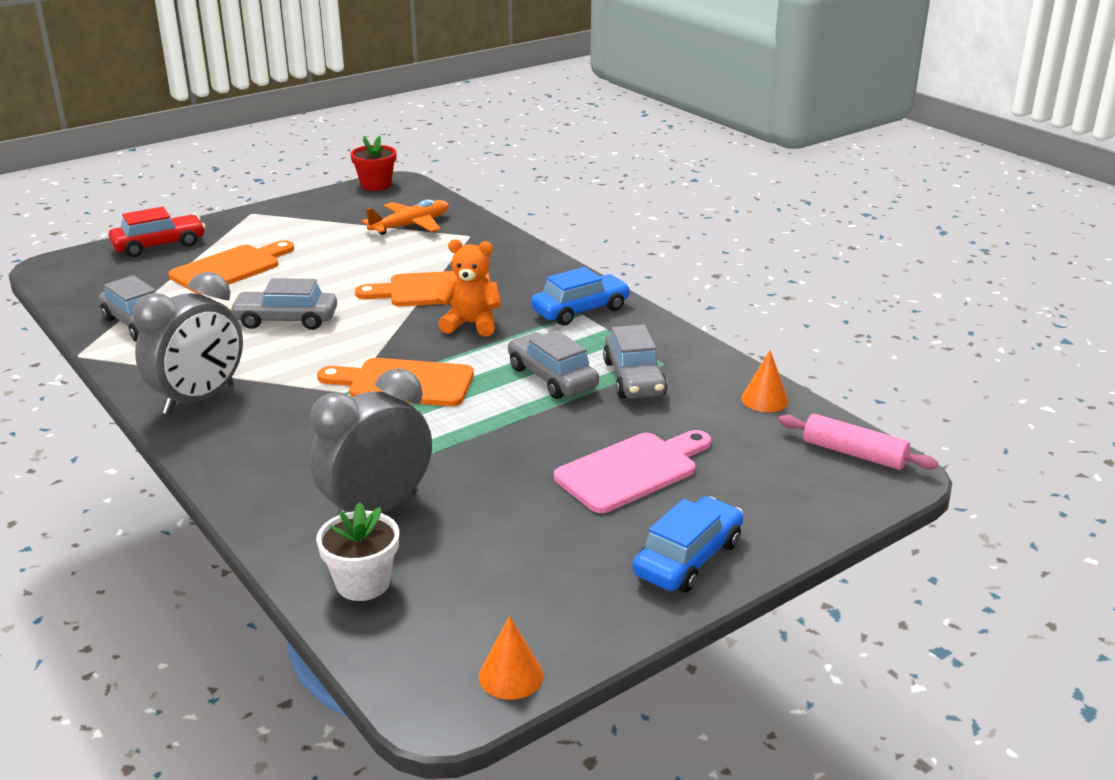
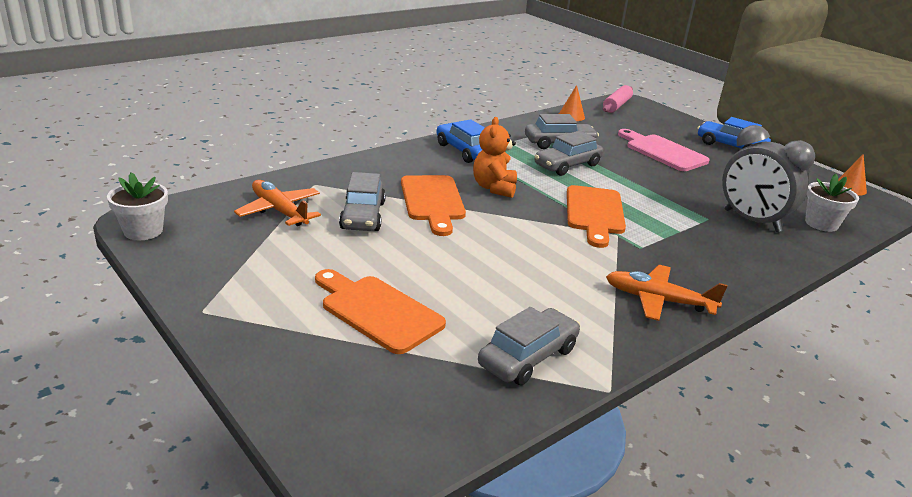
camera: 95 degrees left, 0 degrees up
(159, 245) = (295, 377): red car -> none
(199, 399) = (659, 300): grey clock -> orange plane
(286, 320) = (501, 268): grey car -> grey car (362, 215)
(376, 185) = (143, 231): red flower pot -> white flower pot

